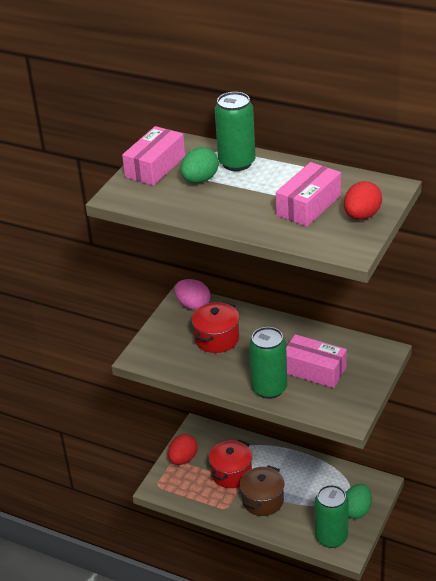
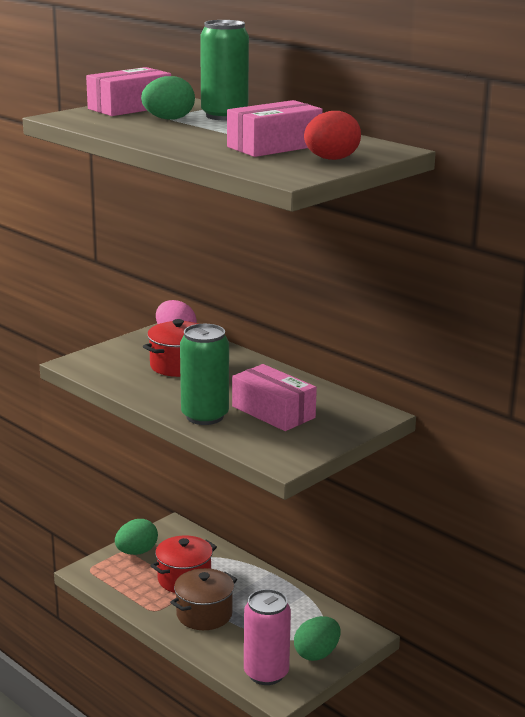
camera: 15 degrees right, 15 degrees down
(183, 459) = (136, 552): red egg -> green egg
(331, 537) = (266, 673): green can -> pink can

